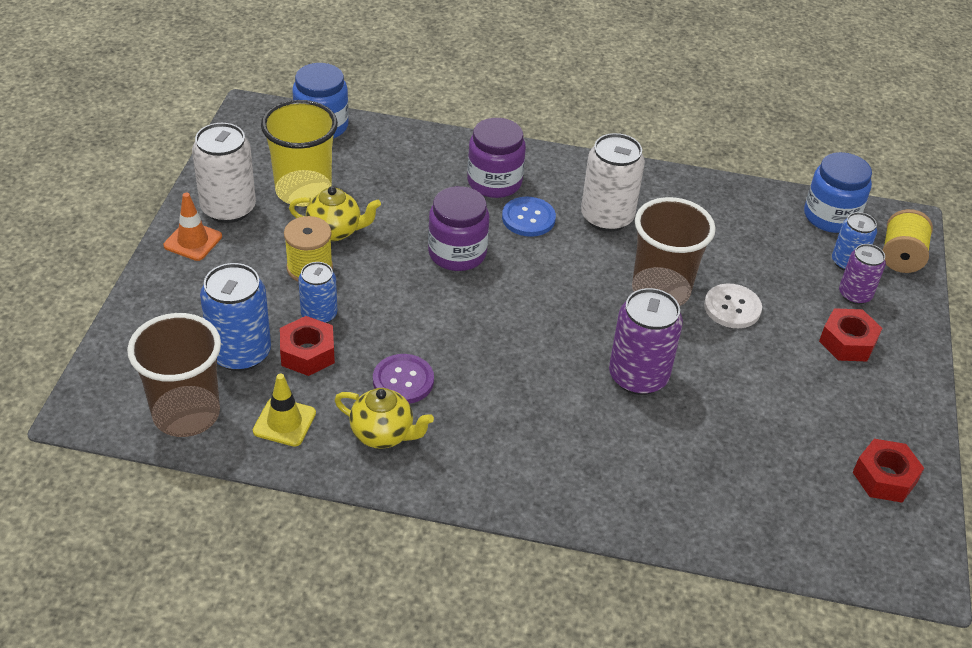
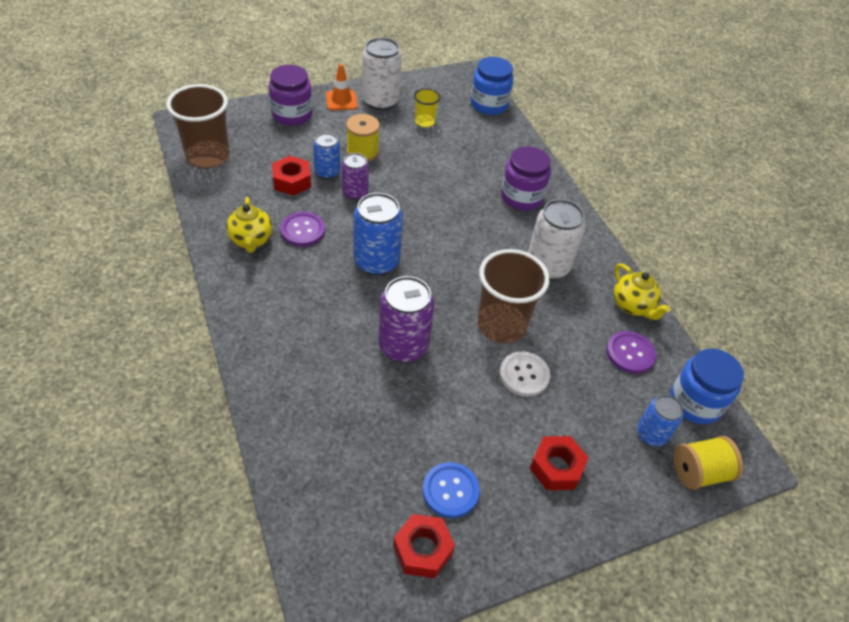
camera: 55 degrees right, 5 degrees up
(240, 353) = (270, 155): blue can -> blue can (376, 261)
(284, 422) = (230, 196): yellow traffic cone -> none
(303, 191) = (424, 122): yellow cup -> yellow cup, size x0.51
(335, 231) = (403, 148): yellow teapot -> yellow teapot (632, 306)
(457, 253) = (436, 207): purple jar -> purple jar (292, 114)
(528, 218) = (504, 227): blue button -> blue button (450, 491)
(752, 224) = (630, 353): none -> purple button
(855, 294) = (618, 453): purple can -> purple can (355, 193)

